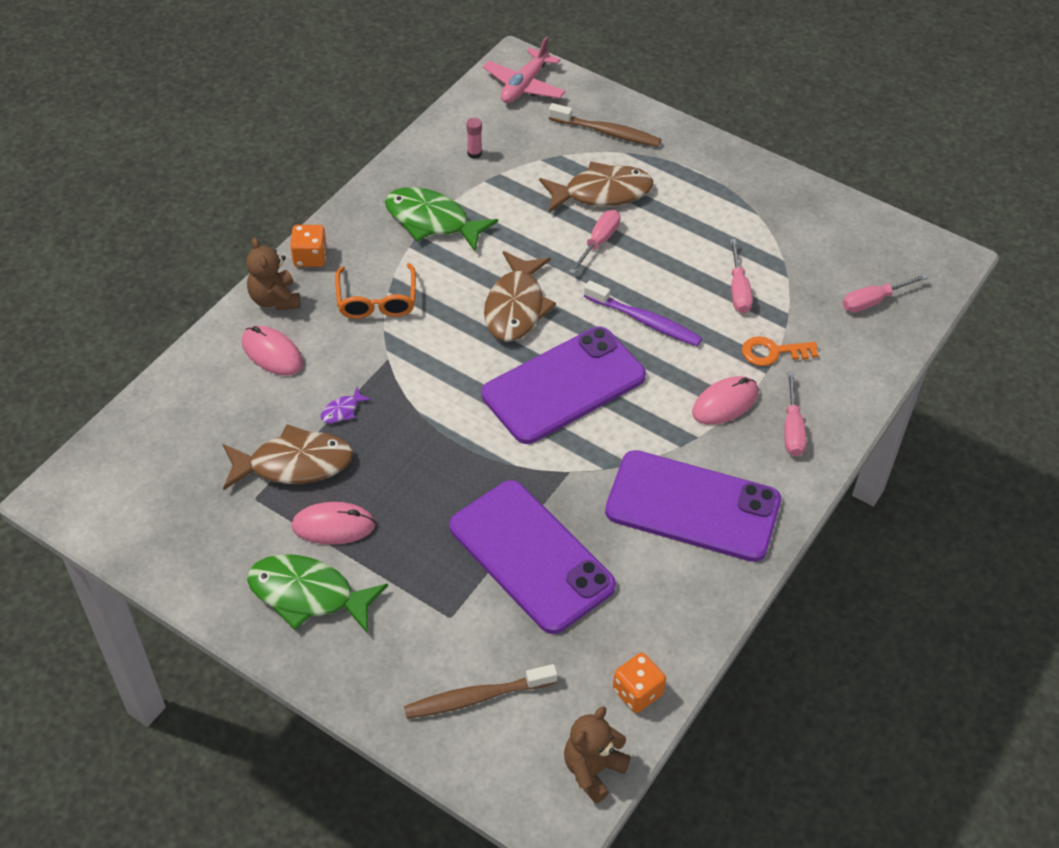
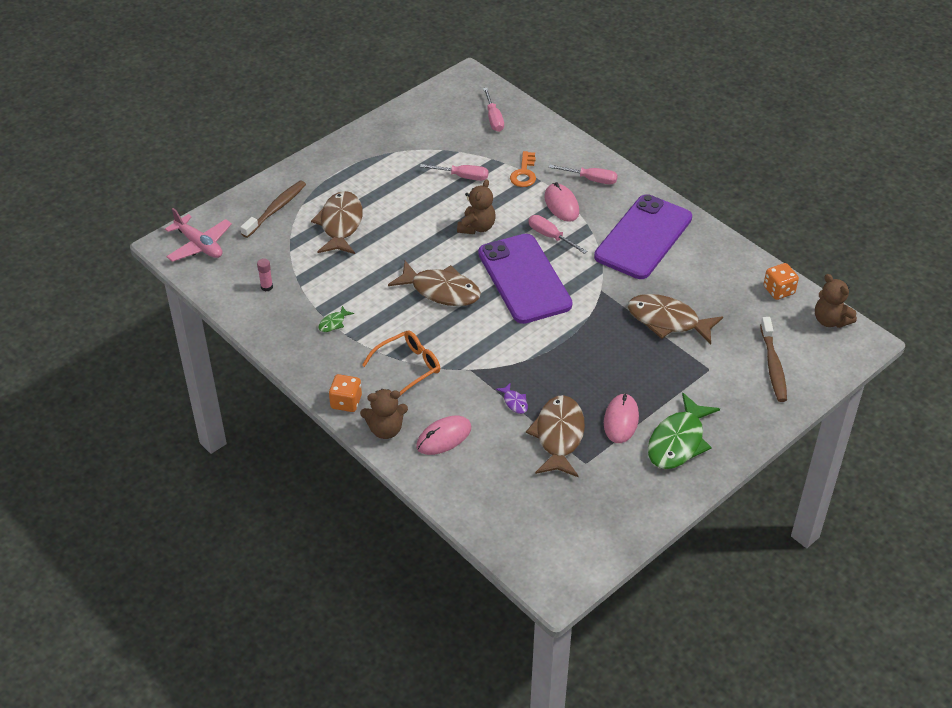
camera: 75 degrees left, 5 degrees down
(376, 300) = (408, 367): orange glasses -> orange glasses turned 45 degrees counterclockwise
(432, 221) = (333, 323): green fish -> green fish, size x0.42
(531, 556) = (668, 321): purple phone -> brown fish
(599, 242) = (391, 235): pink screwdriver -> pink screwdriver (550, 236)
(645, 321) = (477, 227): purple toothbrush -> brown teddy bear

